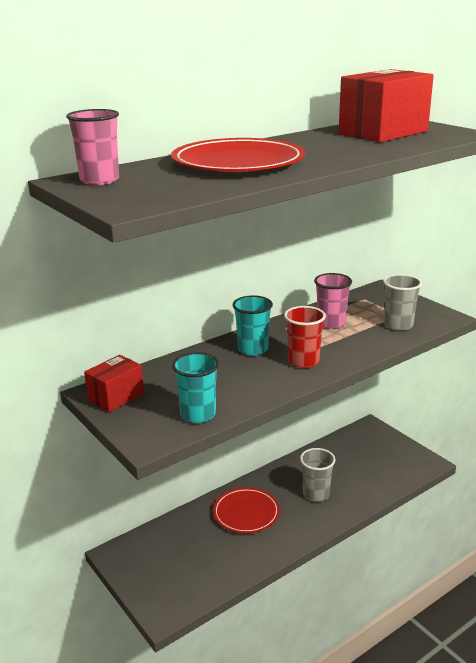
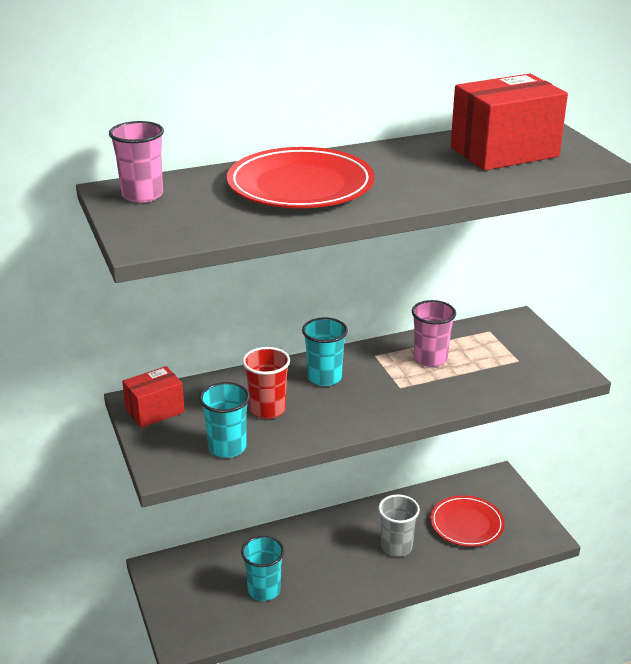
camera: 15 degrees right, 5 degrees up
(220, 552) = (264, 590): none -> turquoise cup
(246, 513) = (309, 552): red plate -> red plate (466, 524)
(303, 361) = (371, 403): red cup -> red cup (267, 409)
(398, 325) = (508, 374): grey cup -> none

